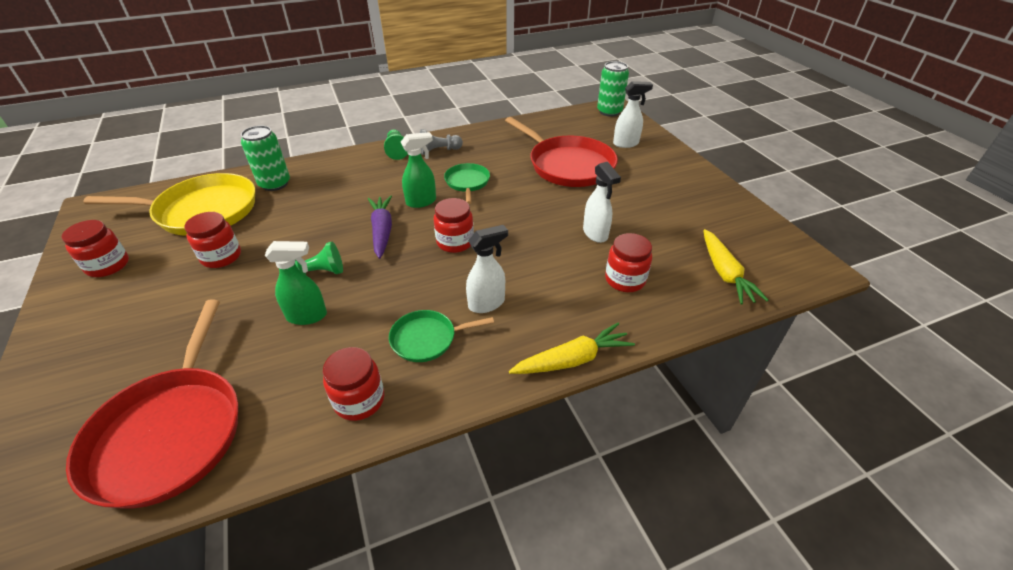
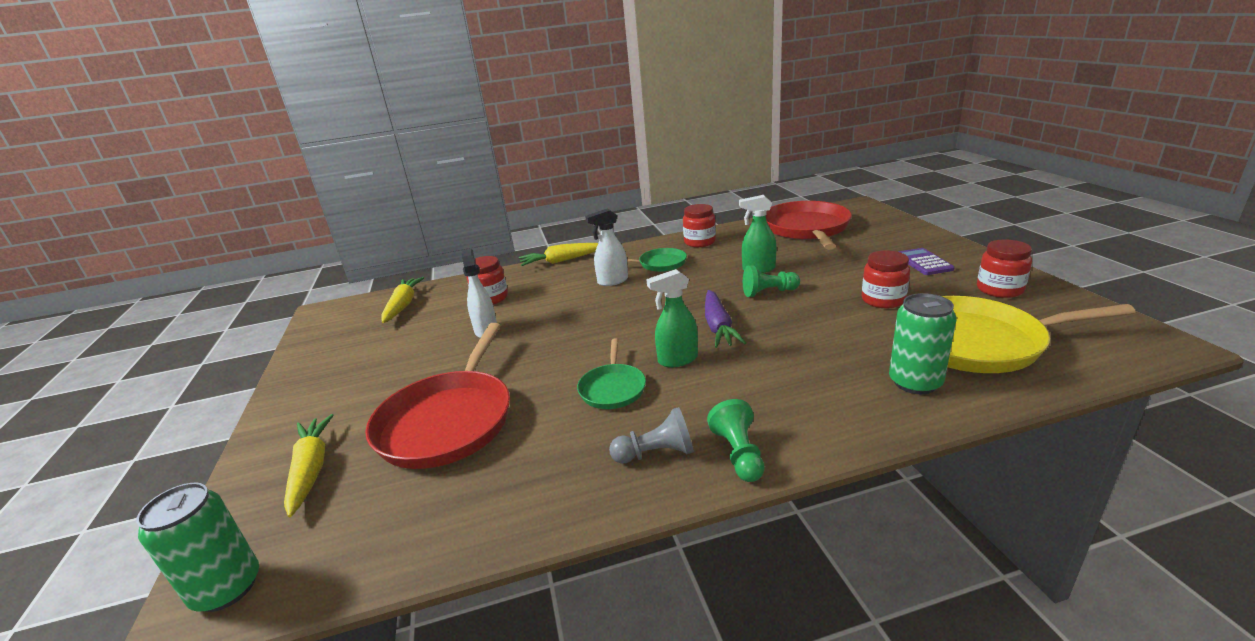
camera: 170 degrees left, 15 degrees down
(117, 316) = (924, 262): none -> purple calculator
(455, 242) = (635, 319): red jar -> none
(568, 165) = (448, 420): red pan -> red pan turned 135 degrees counterclockwise
(626, 144) = (311, 470): white spray bottle -> yellow carrot

